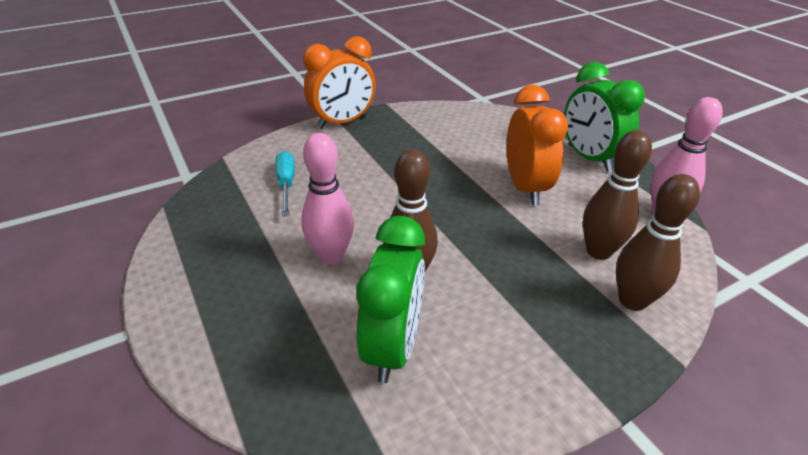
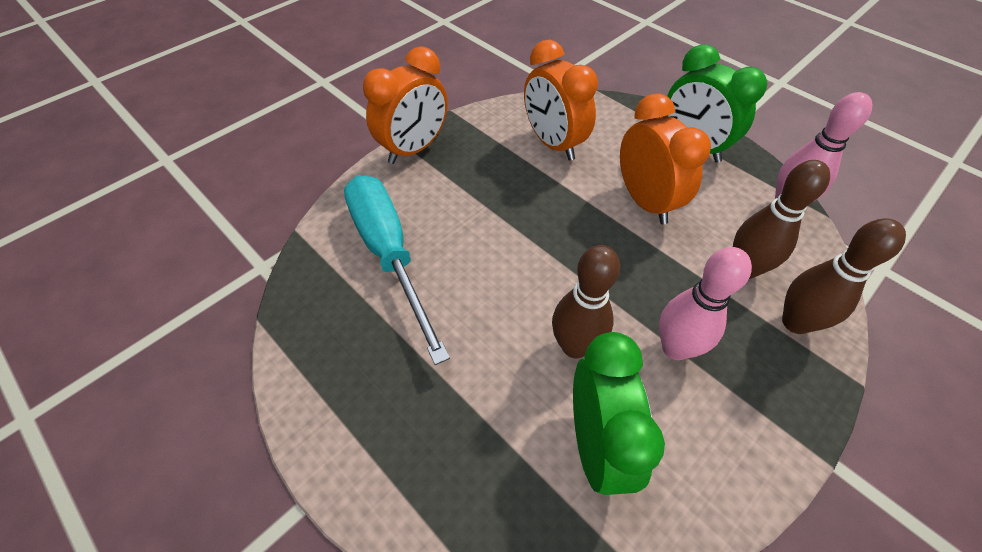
camera: 15 degrees left, 15 degrees up
(286, 184) = (389, 254): turquoise screwdriver -> turquoise screwdriver, size x1.95
(331, 256) = (483, 343): pink bowling pin -> pink bowling pin (675, 348)
(461, 136) = (553, 143): none -> orange clock

